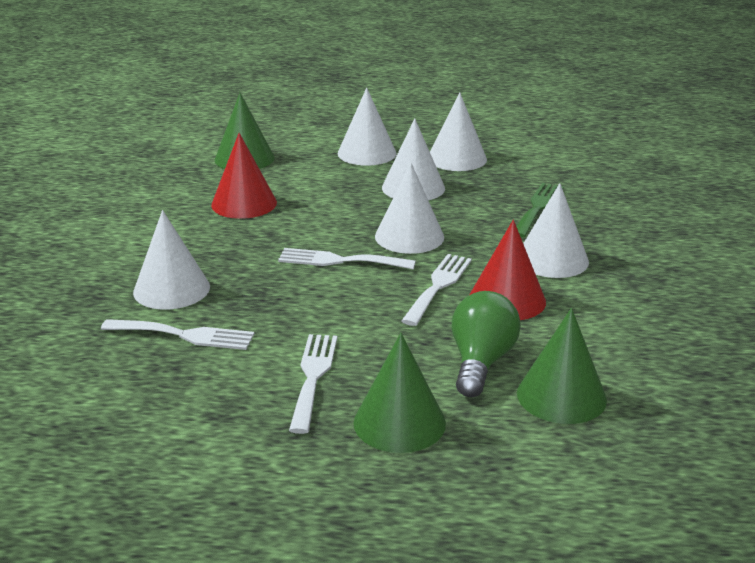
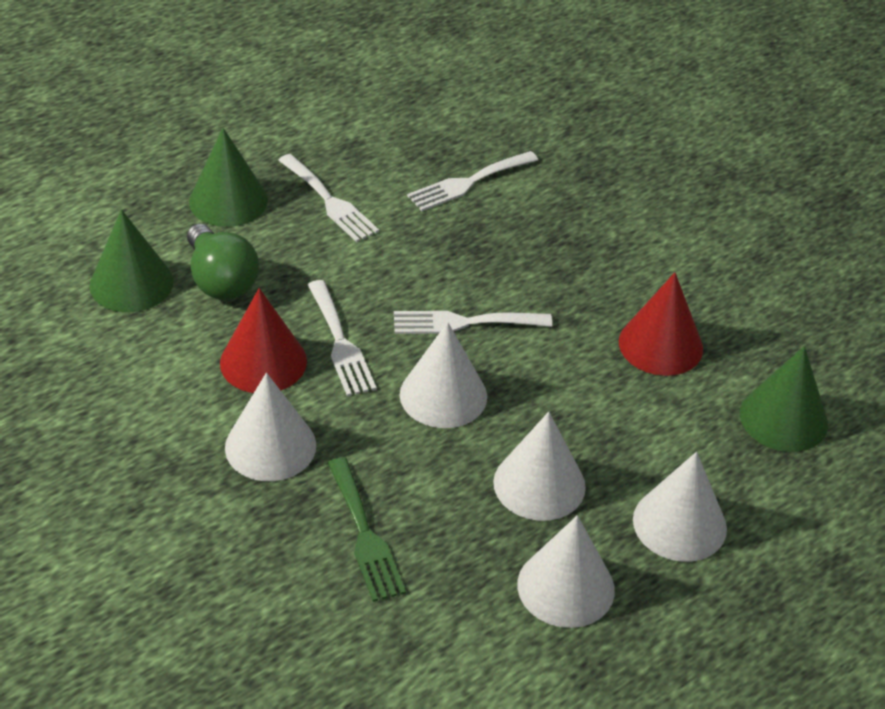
camera: 135 degrees right, 15 degrees up
(171, 289) = (546, 213): white cone -> none
(339, 260) = (463, 323): white fork -> white fork turned 150 degrees counterclockwise

